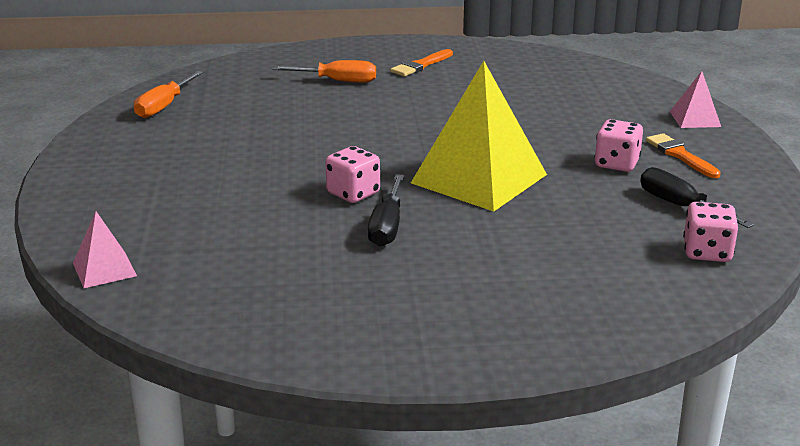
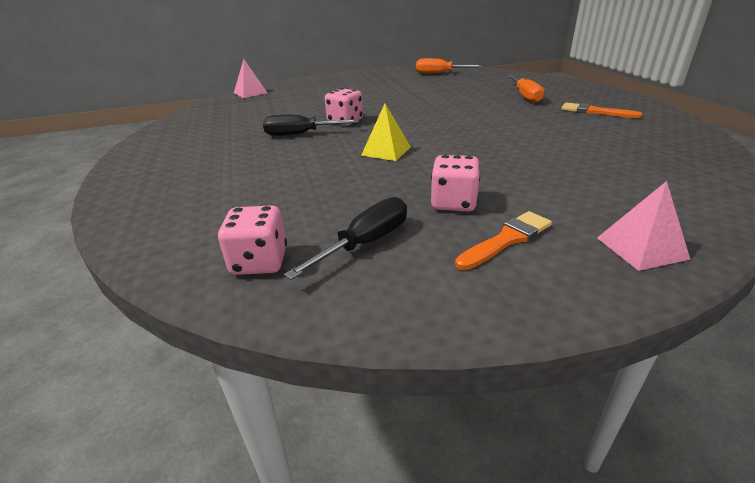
camera: 80 degrees right, 5 degrees up
(479, 178) = (386, 151): yellow pyramid -> yellow pyramid, size x0.46

